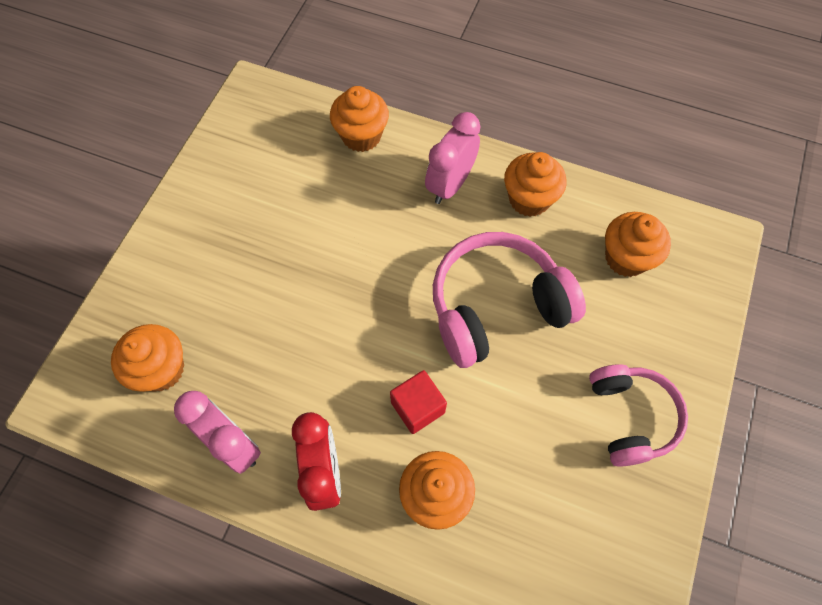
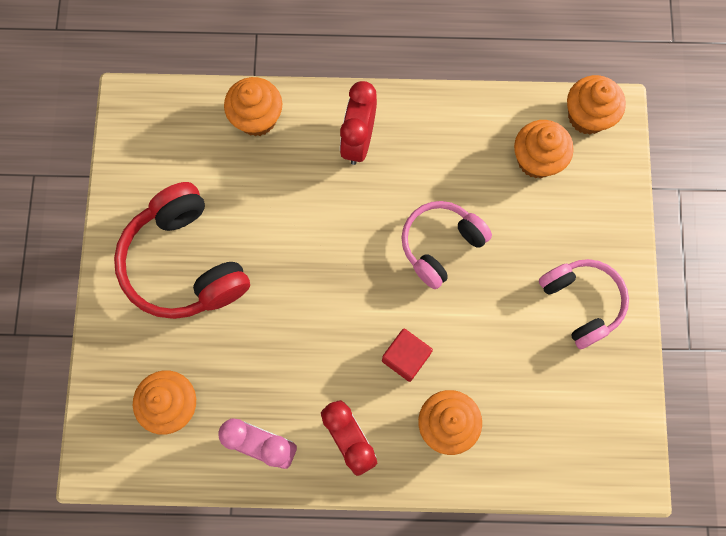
camera: 20 degrees left, 10 degrees up
(236, 240) = (185, 263): none -> red headphones
(450, 185) = (358, 141): pink clock -> red clock
(497, 307) = (441, 245): pink headphones -> pink headphones, size x0.66
(529, 199) = (434, 131): orange cupcake -> orange cupcake (587, 116)

